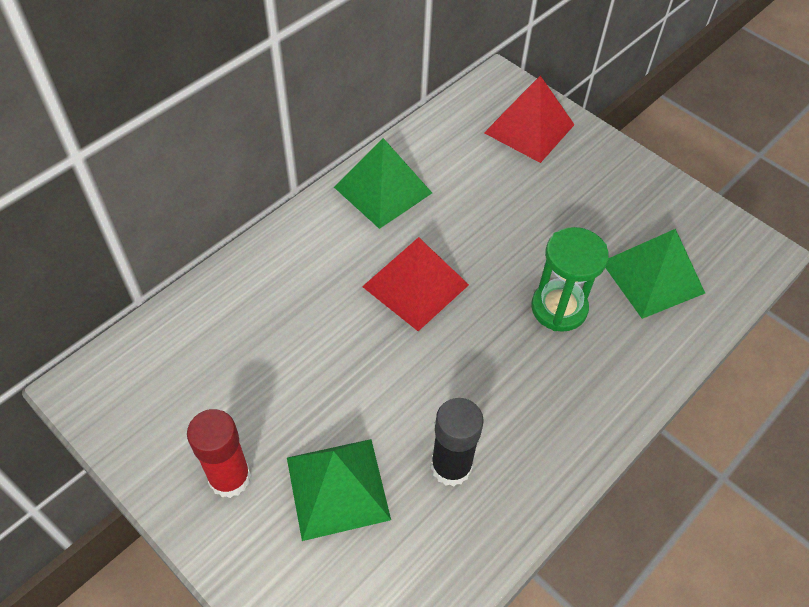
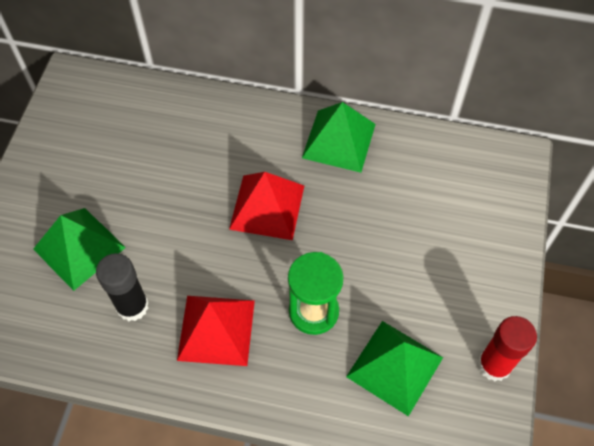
camera: 60 degrees right, 5 degrees up
(230, 478) = (54, 186): red glue stick -> red glue stick (494, 365)
(529, 128) = (483, 203): red pyramid -> red pyramid (216, 329)

